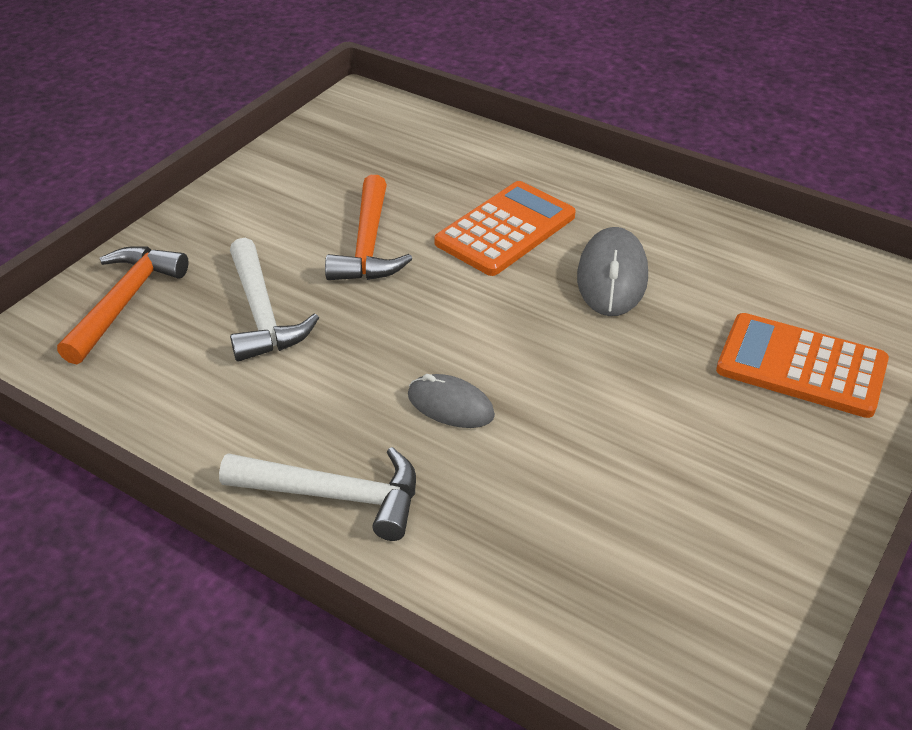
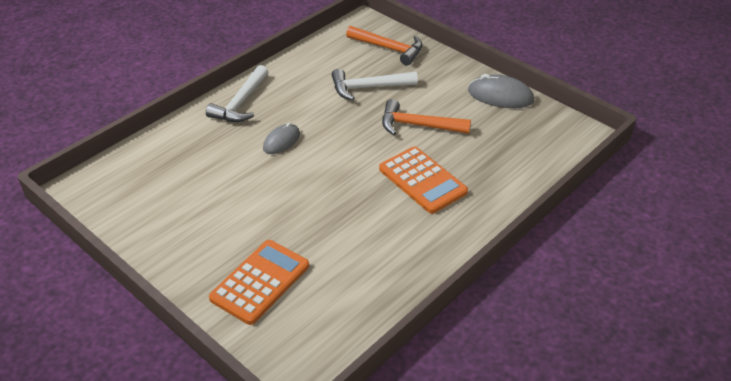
camera: 100 degrees right, 0 degrees up
(612, 277) = (365, 218): grey mouse -> grey mouse (500, 96)

